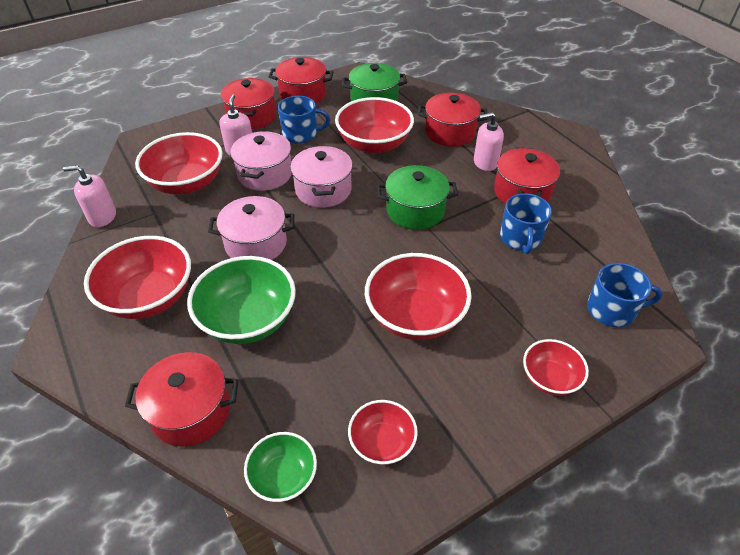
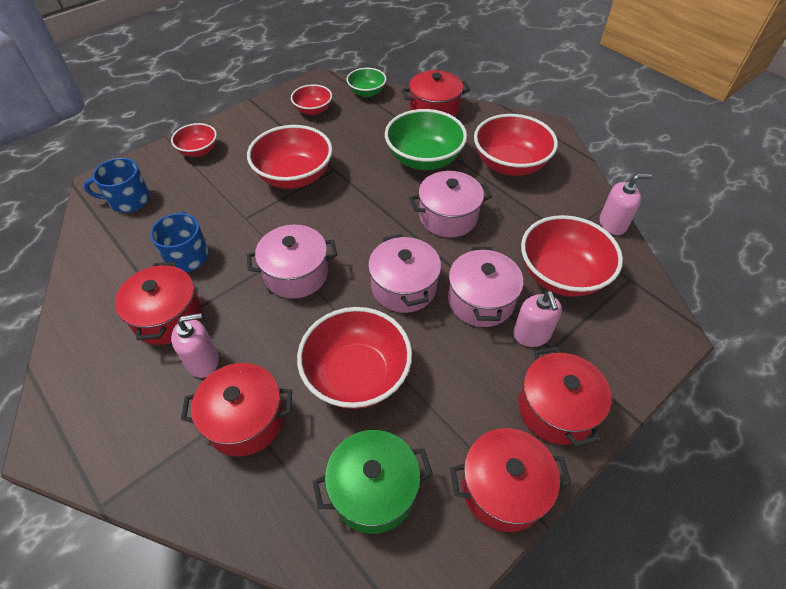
camera: 170 degrees right, 5 degrees up
(301, 134) = (465, 380): blue mug -> none
(415, 210) = (296, 274): green pot -> pink pot

